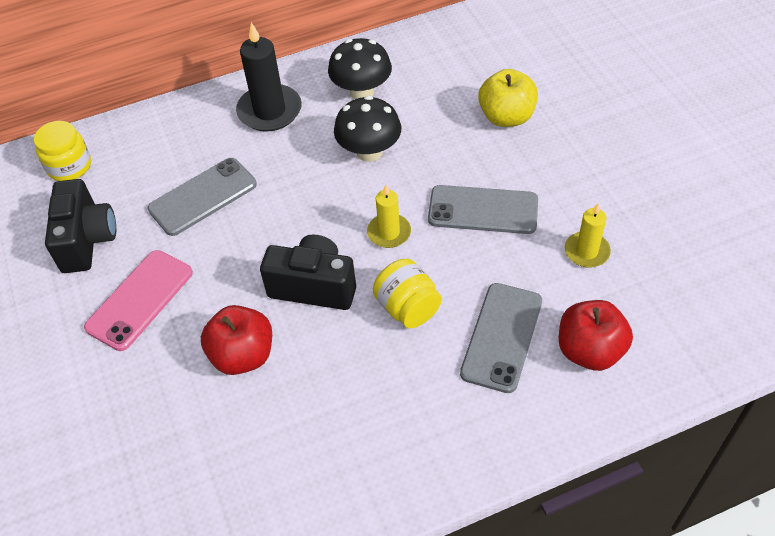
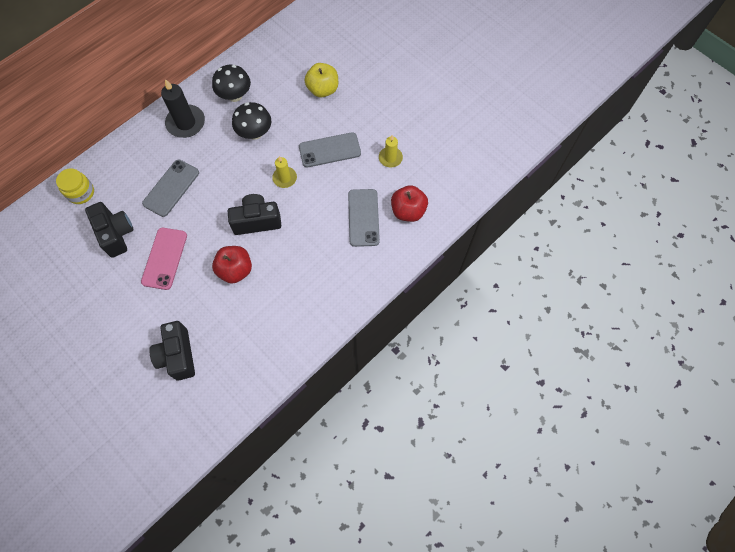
camera: 25 degrees left, 15 degrees up
(80, 468) = (178, 355): none -> black camera
(407, 308) = (310, 217): yellow jar -> none

